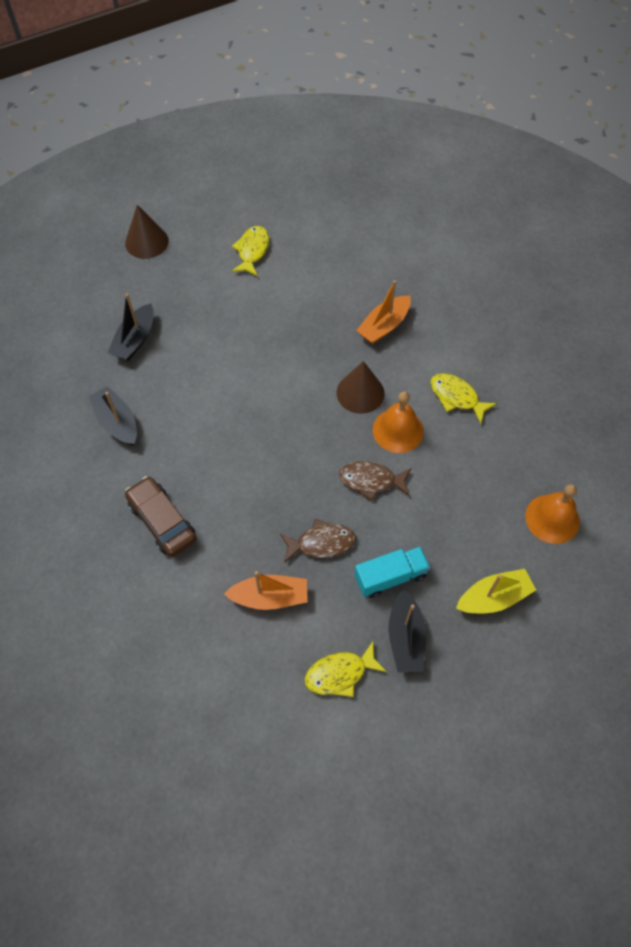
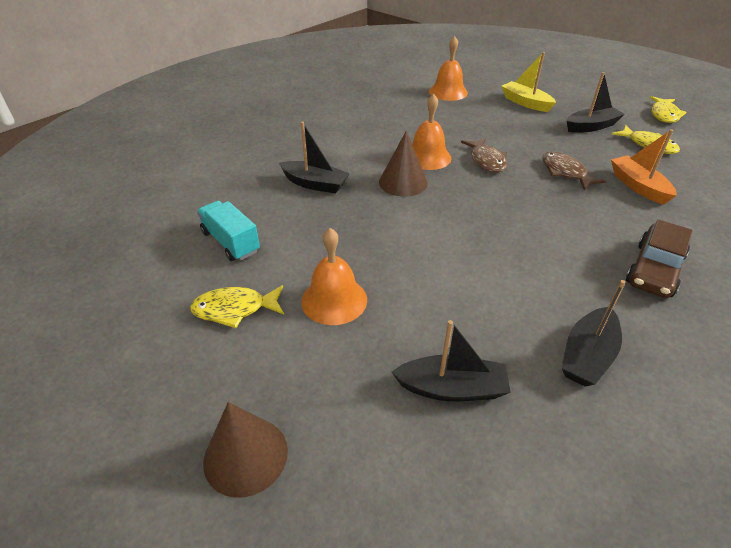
camera: 110 degrees left, 20 degrees down
(235, 303) = (334, 300): none -> orange bell
(384, 326) = (315, 184): orange boat -> black boat
(390, 577) = (556, 139): turquoise truck -> turquoise truck (230, 242)
(456, 397) = (373, 137): yellow fish -> yellow fish (664, 115)

